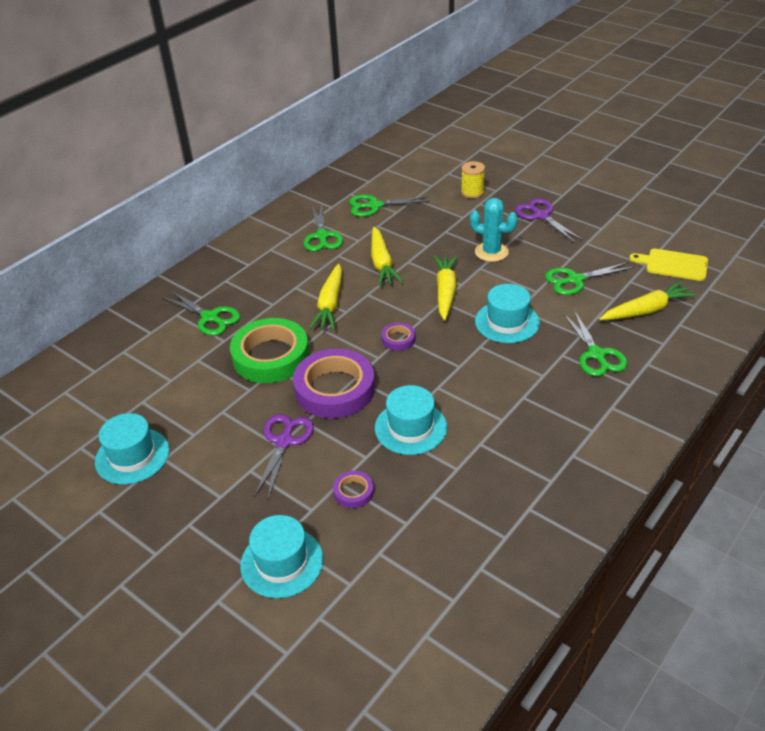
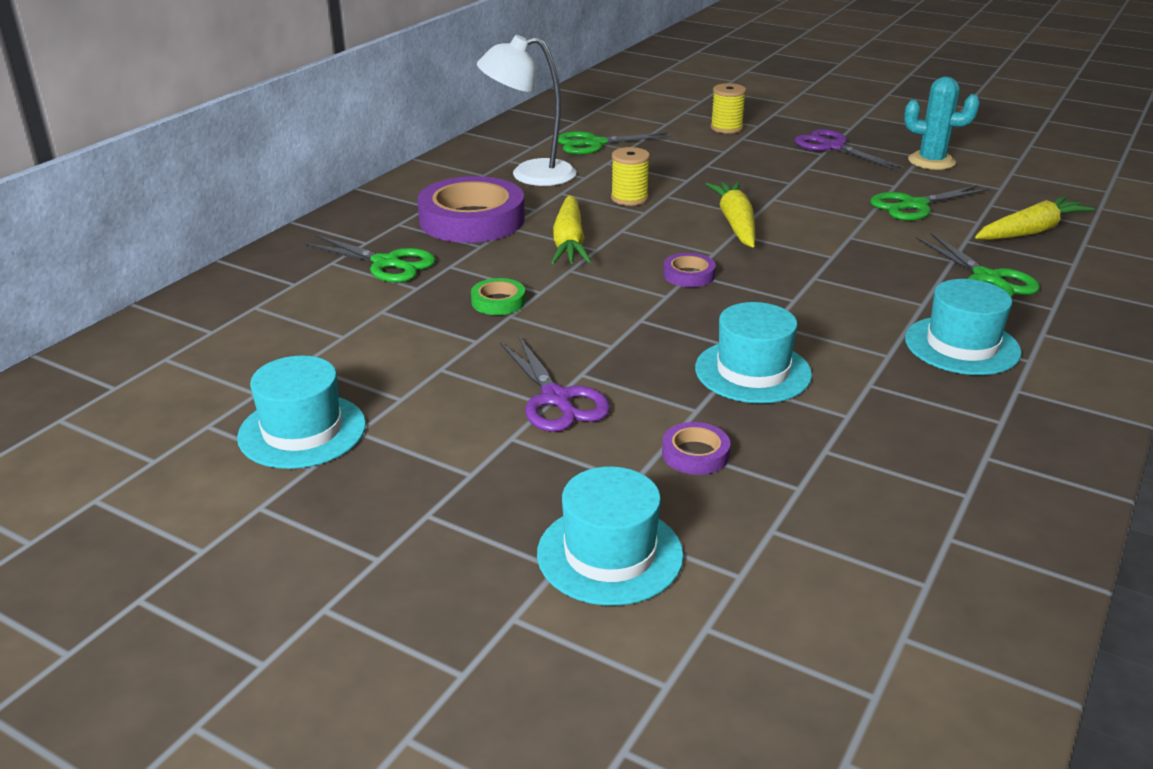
camera: 10 degrees left, 10 degrees down
(271, 356) = (498, 302): green tape -> green tape, size x0.45
(284, 442) = (556, 399): purple scissors -> purple scissors turned 150 degrees clockwise
(322, 236) = (529, 175): green scissors -> white lamp
(335, 389) = (614, 334): purple tape -> purple tape (472, 219)
(382, 263) = (629, 198): yellow carrot -> yellow spool
(491, 252) = (782, 183): turquoise cactus -> turquoise cactus (931, 161)
(507, 322) = (840, 251): turquoise hat -> turquoise hat (962, 346)
(673, 265) = (1039, 187): yellow cutting board -> none

